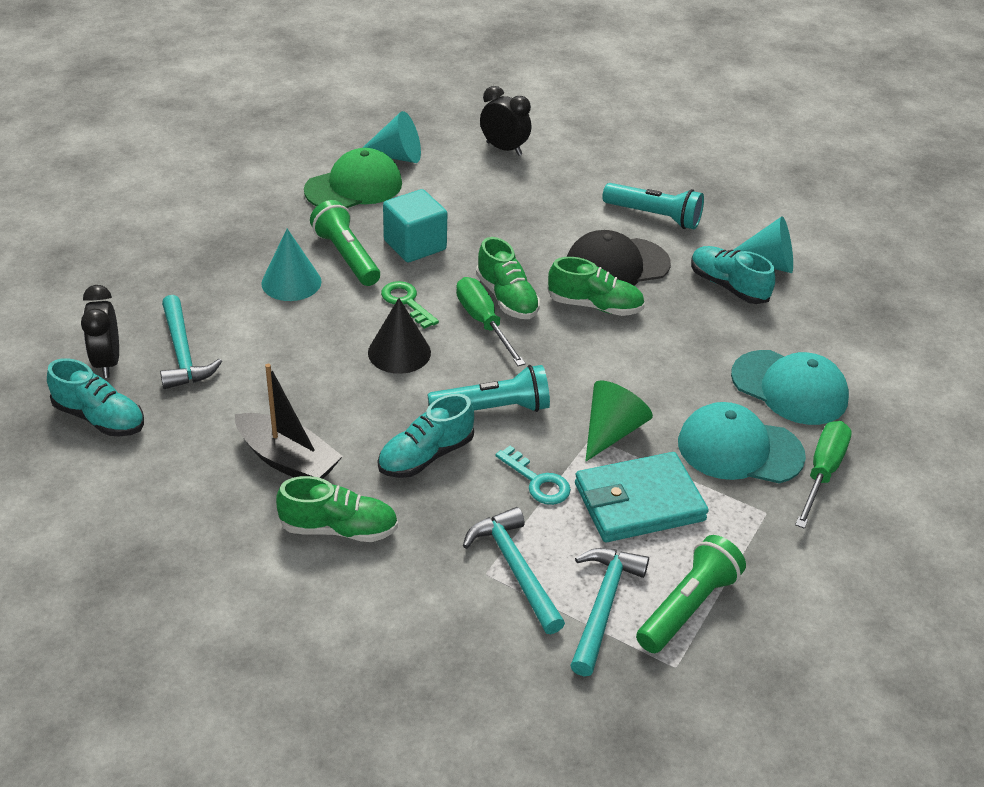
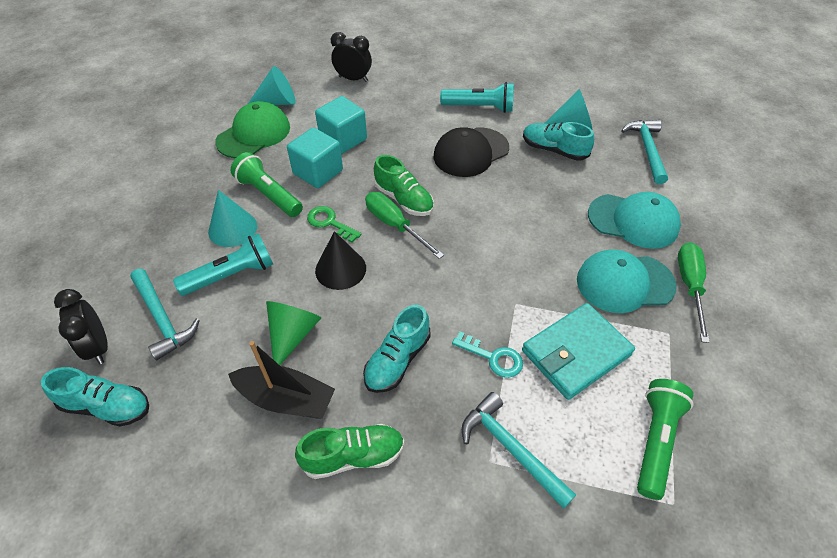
camera: 15 degrees left, 10 degrees up
(461, 215) = (343, 139): none -> turquoise cube
(493, 409) = (432, 300): turquoise flashlight -> turquoise flashlight (231, 275)
(595, 306) = (470, 189): green shoe -> none
(603, 606) = (593, 462): turquoise hammer -> turquoise hammer (647, 150)
(611, 432) = (528, 295): green cone -> green cone (292, 334)

